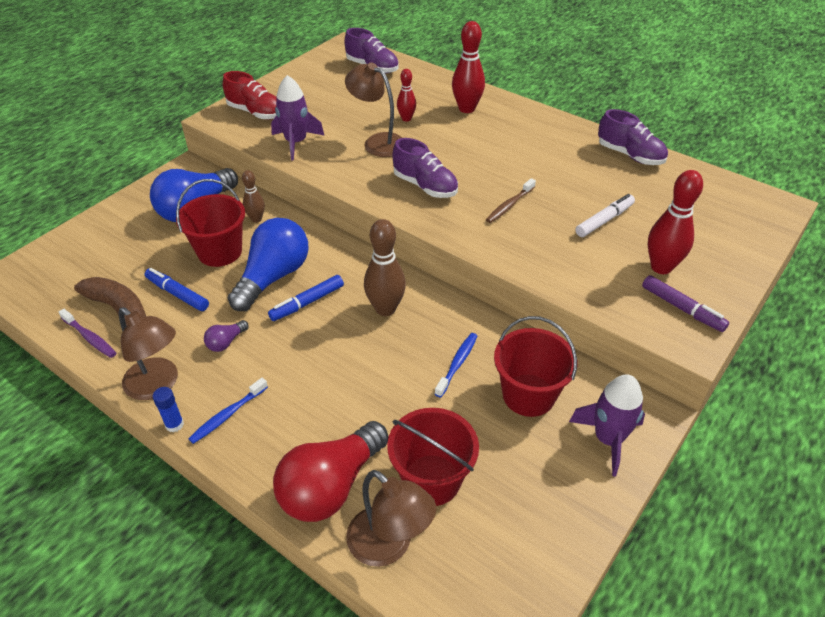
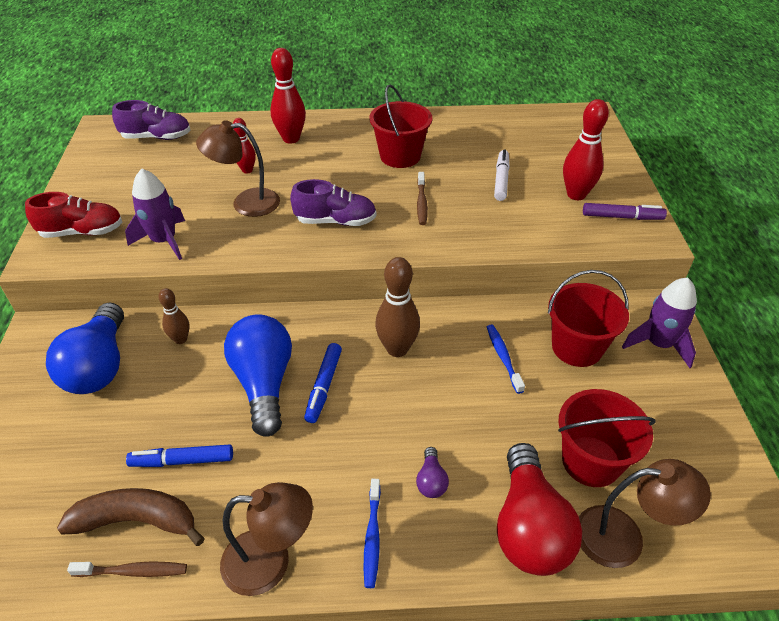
camera: 40 degrees left, 0 degrees up
(90, 338) = (133, 571): purple toothbrush -> brown toothbrush
(174, 424) = (333, 585): blue glue stick -> none
(220, 252) = (179, 392): red bucket -> red bucket (400, 156)
(226, 342) = (290, 473): purple light bulb -> purple light bulb (431, 481)
(630, 155) = (460, 121): purple shoe -> none

